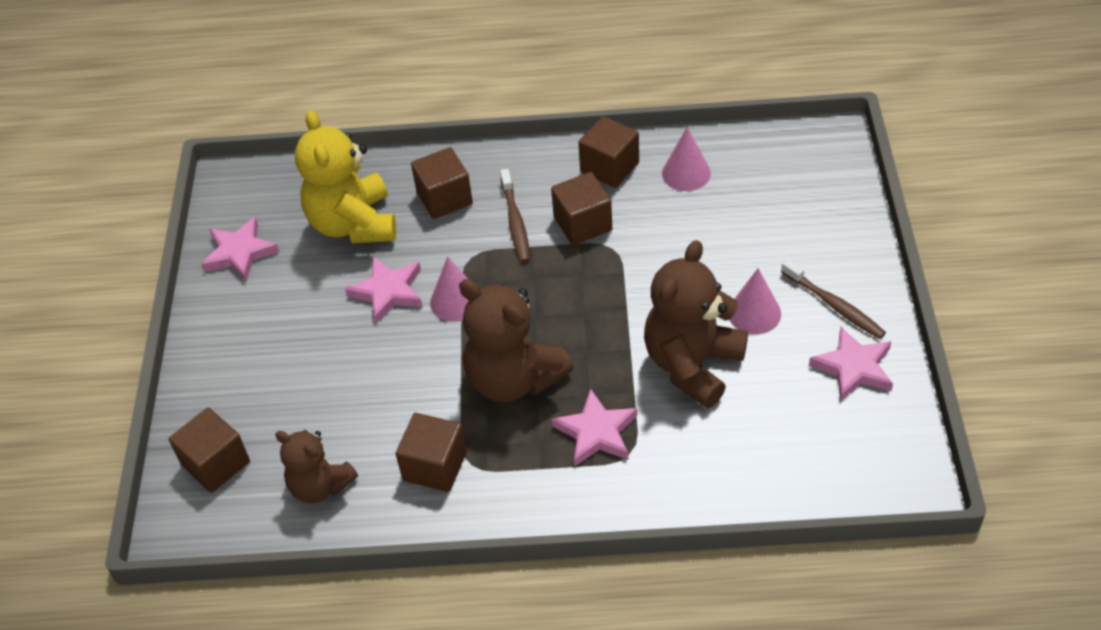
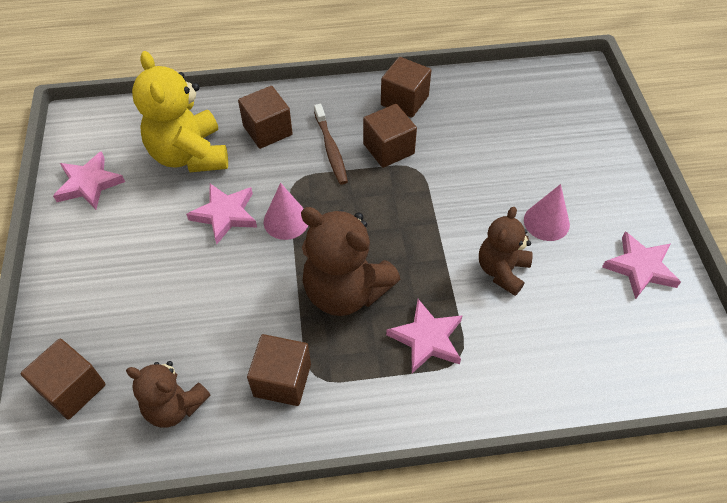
camera: 10 degrees left, 5 degrees up
(686, 173) = (468, 104): pink cone -> none
(692, 364) = (502, 270): brown teddy bear -> brown teddy bear, size x0.62
(834, 305) = (612, 212): brown toothbrush -> none

